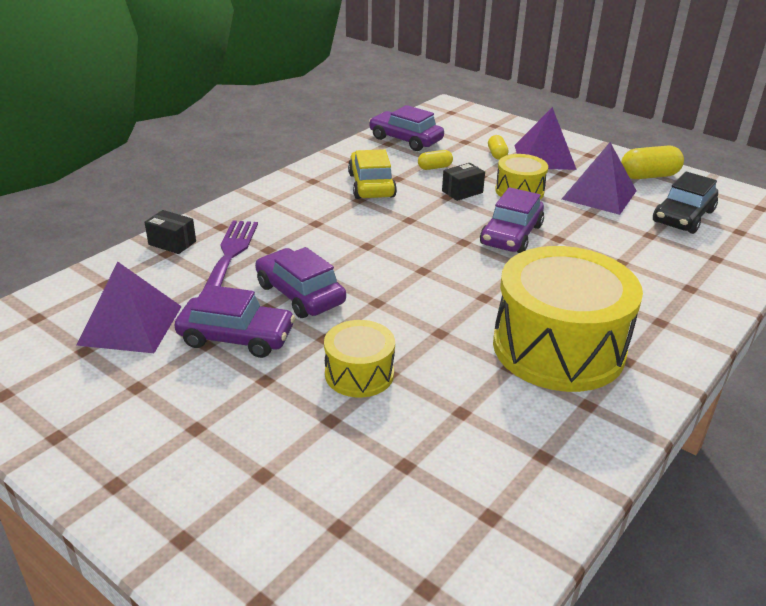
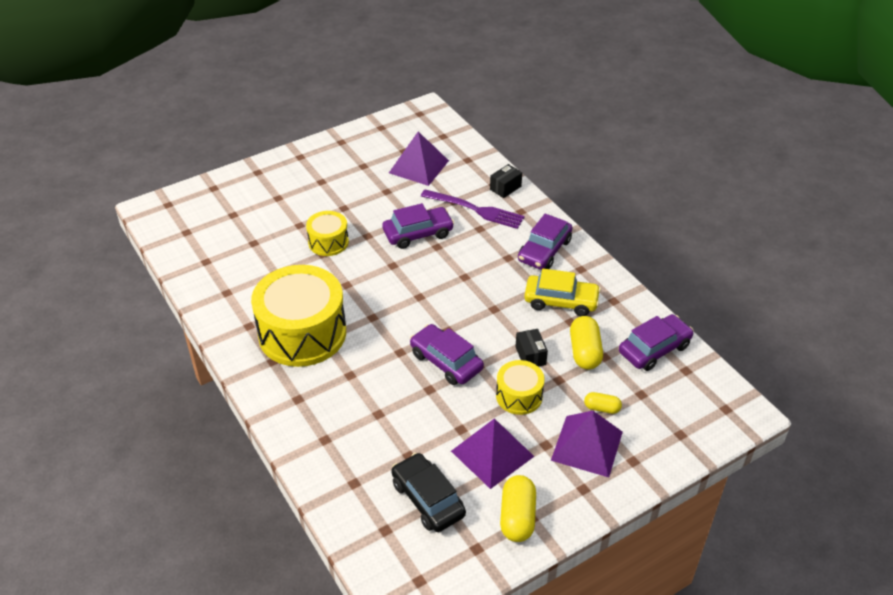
camera: 110 degrees right, 10 degrees up
(236, 337) = (387, 202): purple car -> purple car (544, 250)
(434, 167) = (584, 352): yellow capsule -> yellow capsule, size x1.73

